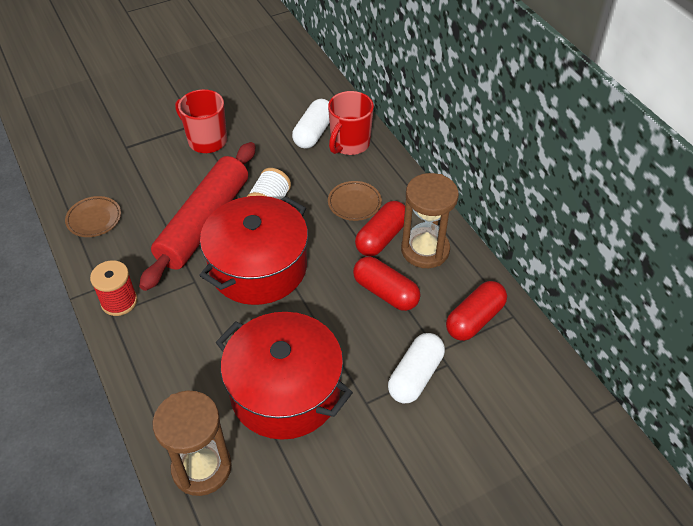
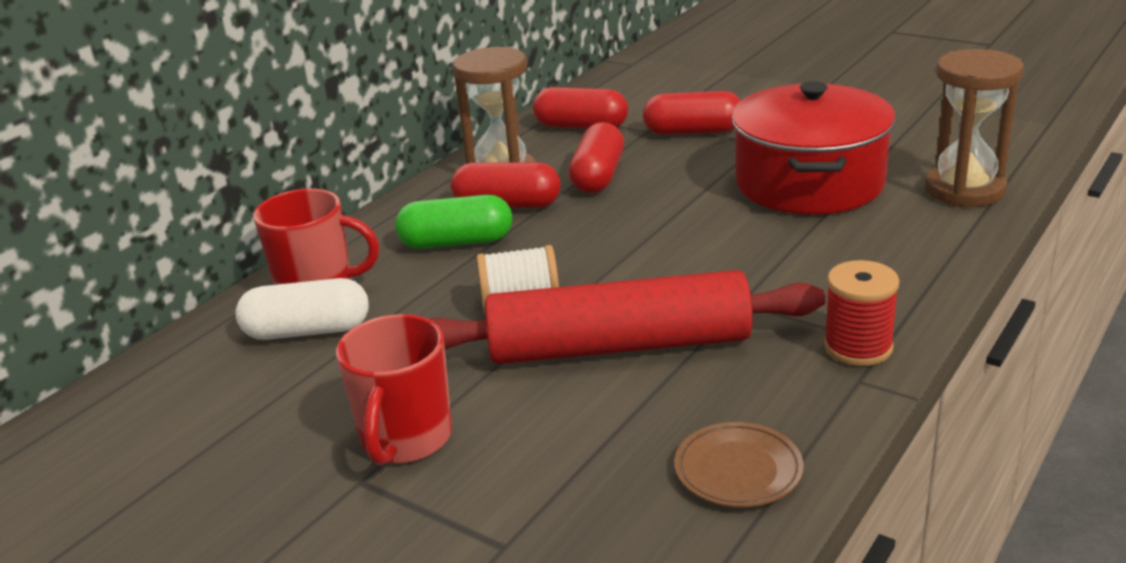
camera: 115 degrees left, 20 degrees down
(258, 267) = (655, 266): red pot -> none
(354, 203) = (456, 242): brown plate -> green capsule
(415, 376) = (693, 132): white capsule -> red capsule

